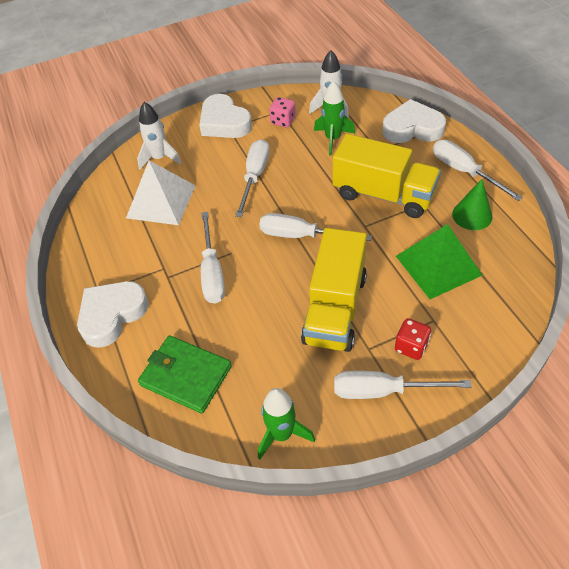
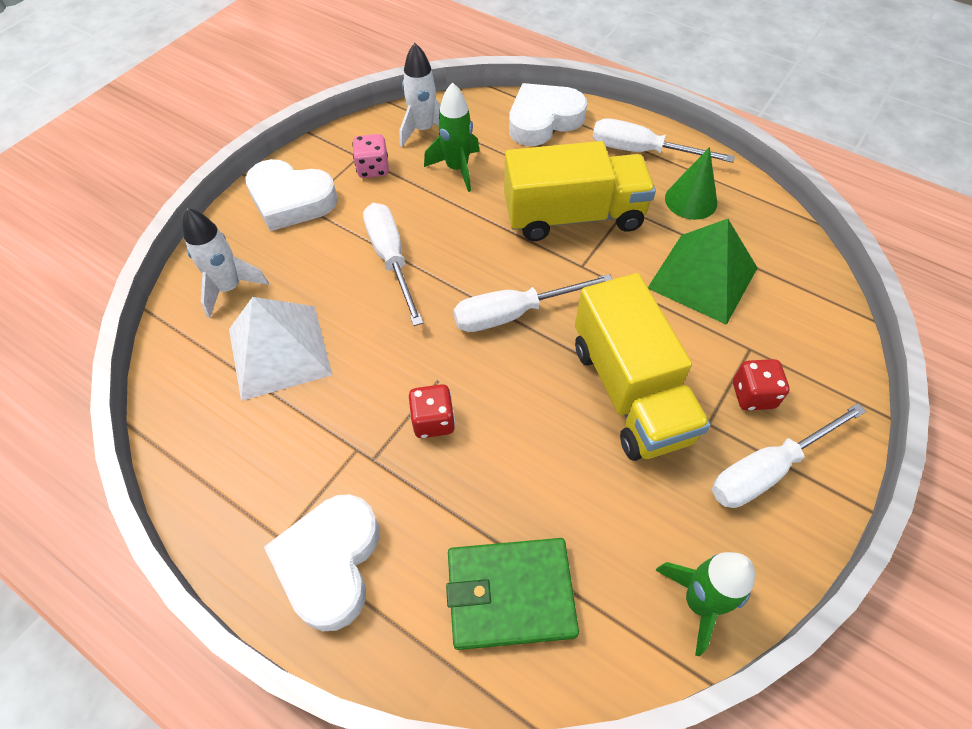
camera: 35 degrees left, 5 degrees up
(212, 272) = (433, 421): white screwdriver -> red dice

